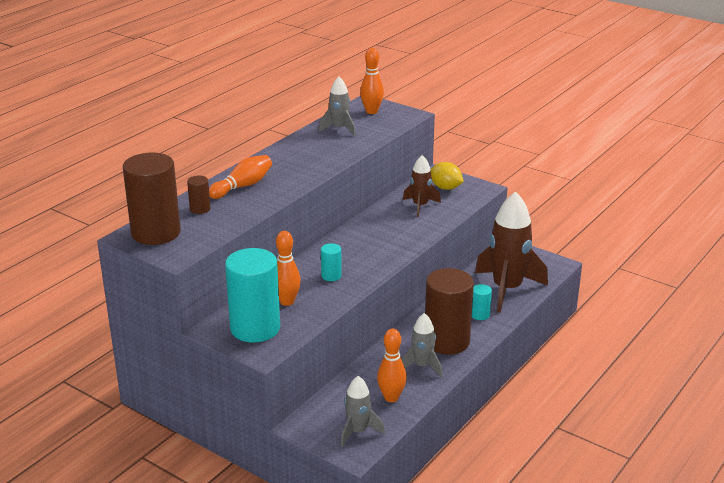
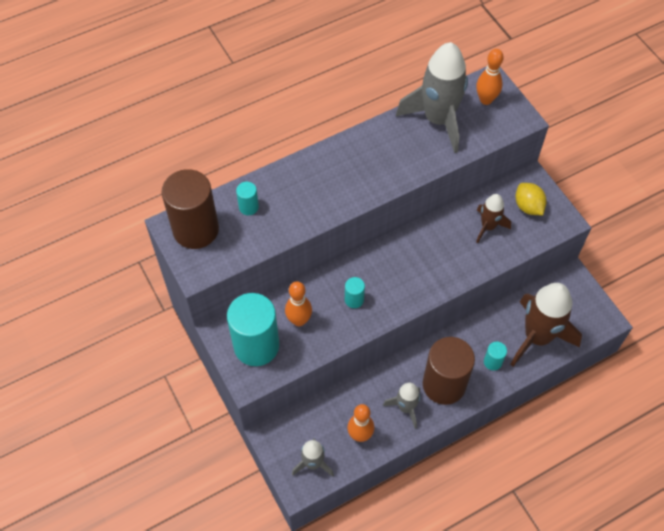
camera: 25 degrees right, 30 degrees up
(200, 209) = (248, 207): brown cylinder -> turquoise cylinder
(242, 186) = (302, 185): orange bowling pin -> none
(339, 129) = (438, 120): grey rocket -> grey rocket, size x1.90

